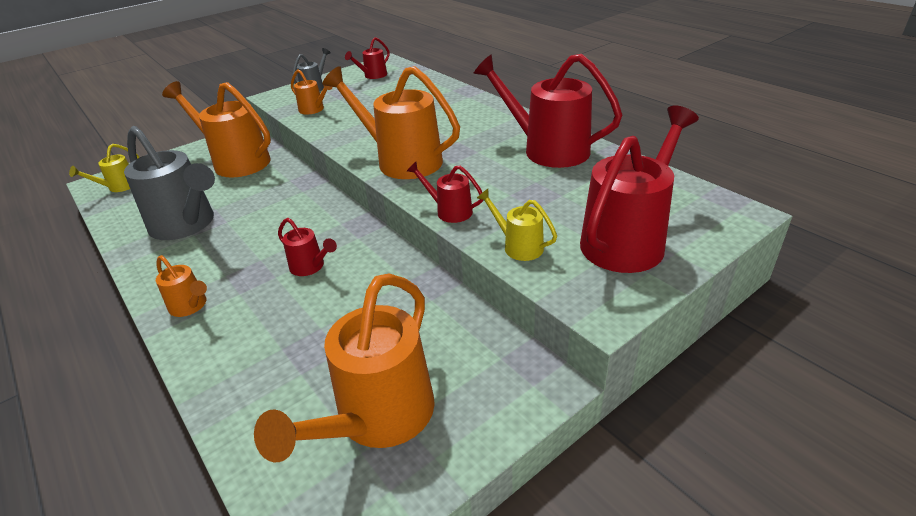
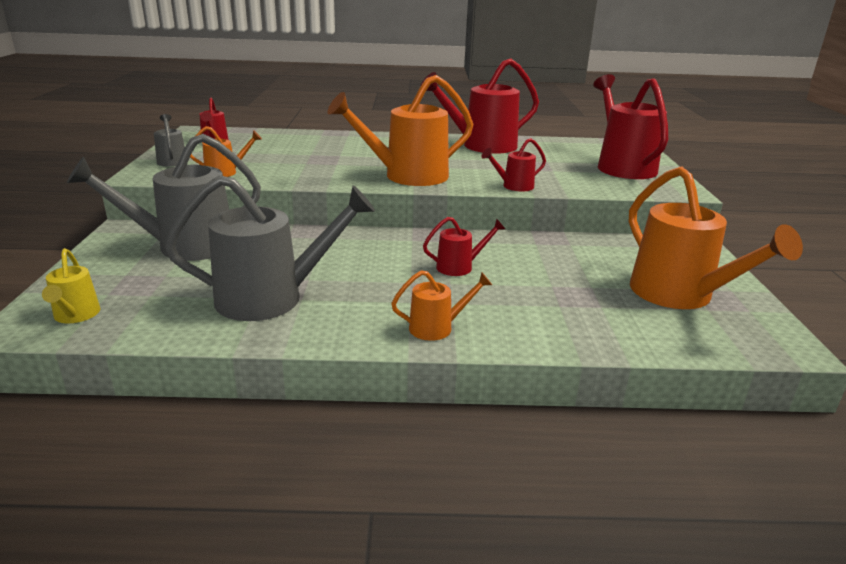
camera: 55 degrees left, 10 degrees down
(235, 161) = (184, 246): orange watering can -> grey watering can
(518, 246) = (589, 186): yellow watering can -> none

